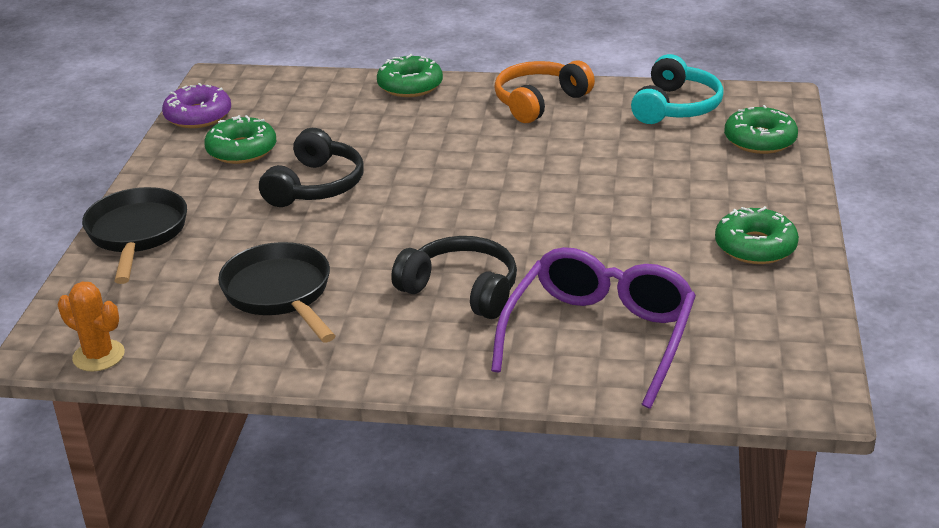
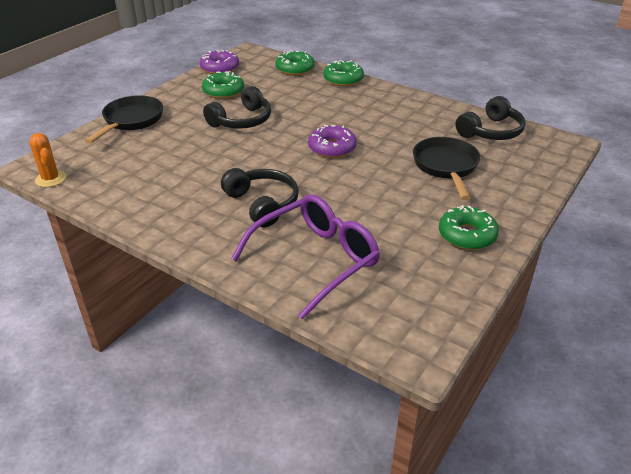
camera: 25 degrees right, 5 degrees up
(280, 294) = (167, 174): black pan -> black pan (446, 167)
(486, 188) = (332, 148): none -> purple donut
(539, 102) = (408, 107): orange headphones -> none
(676, 107) = (491, 131): turquoise headphones -> black headphones
(760, 140) = (529, 167): green donut -> green donut (295, 69)

